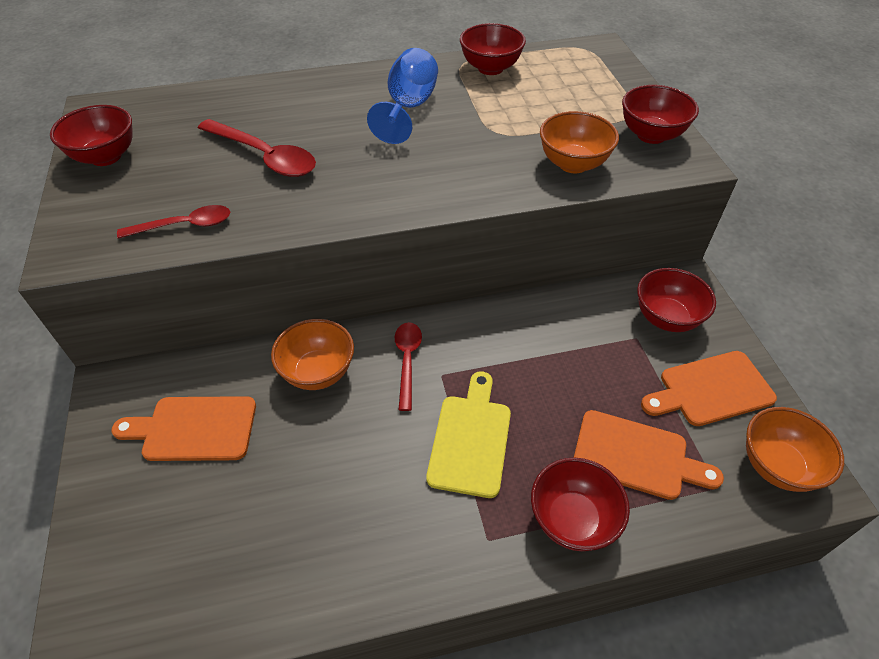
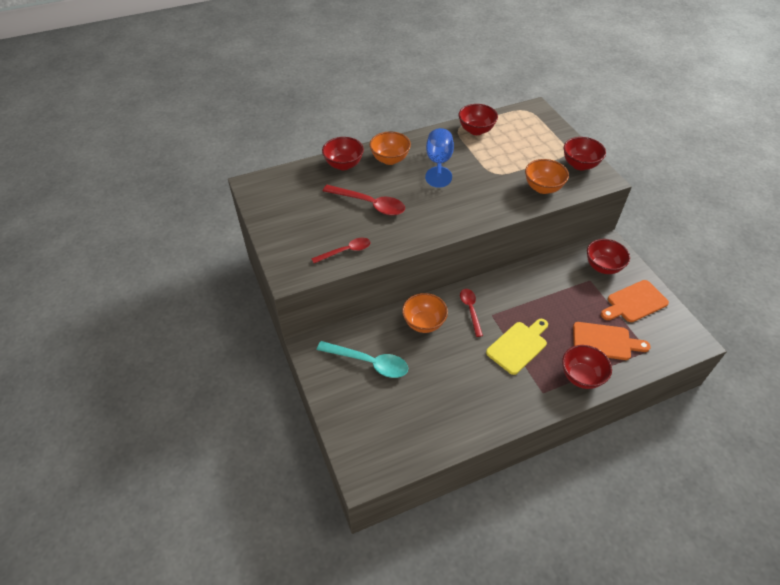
camera: 10 degrees left, 0 degrees up
(105, 157) = (276, 215): red bowl -> red bowl (344, 165)
(194, 428) = (369, 362): orange cutting board -> turquoise spoon
(471, 439) = (518, 346): yellow cutting board -> yellow cutting board turned 45 degrees clockwise
(777, 465) = (674, 336): orange bowl -> orange bowl (390, 159)

